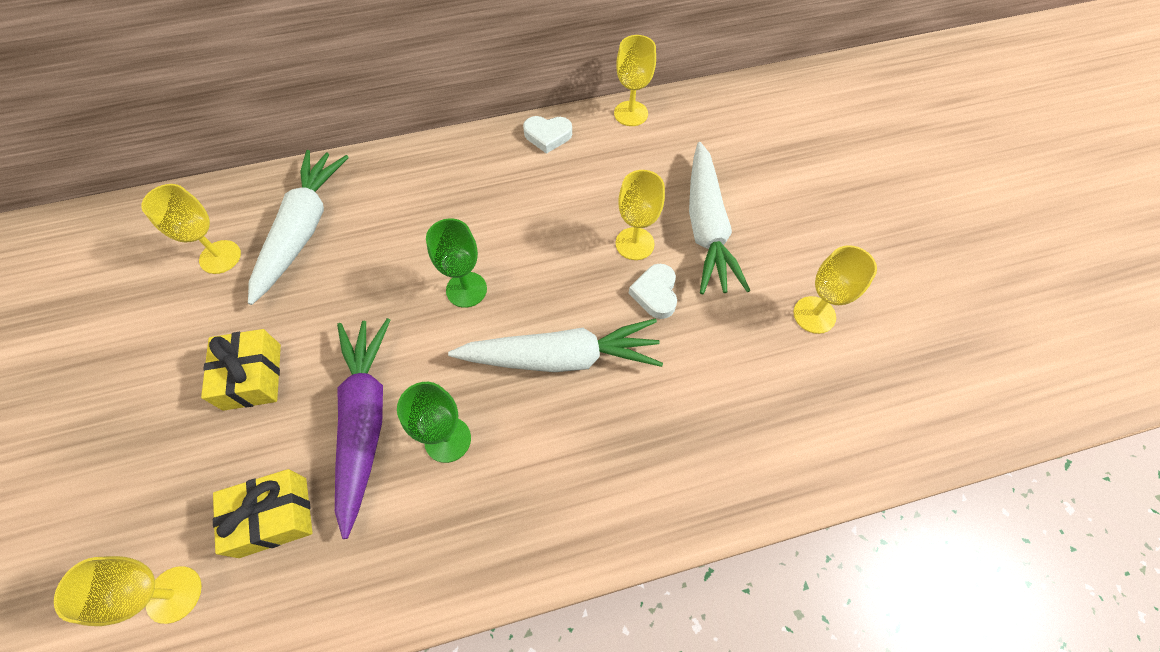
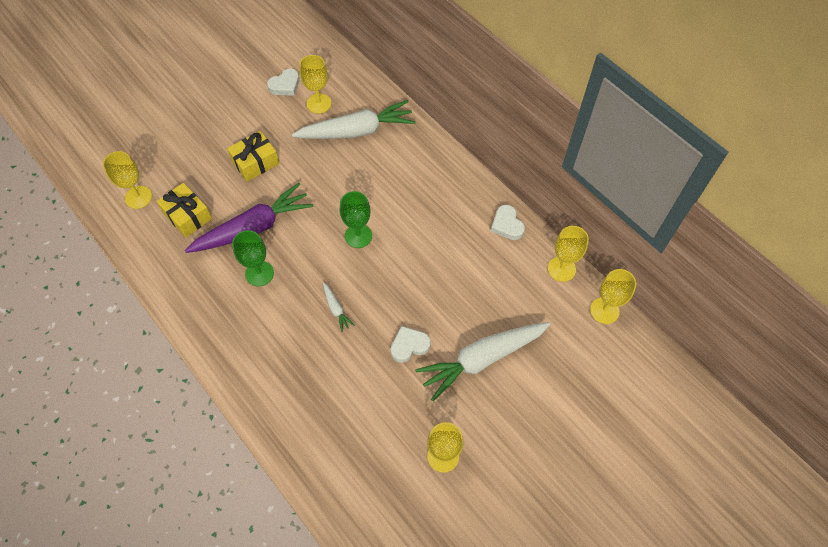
camera: 65 degrees right, 0 degrees up
(150, 287) = (285, 85): none -> white heart
(561, 357) = (336, 309): white carrot -> white carrot, size x0.42
(634, 243) = (443, 317): yellow goblet -> yellow goblet (604, 310)

